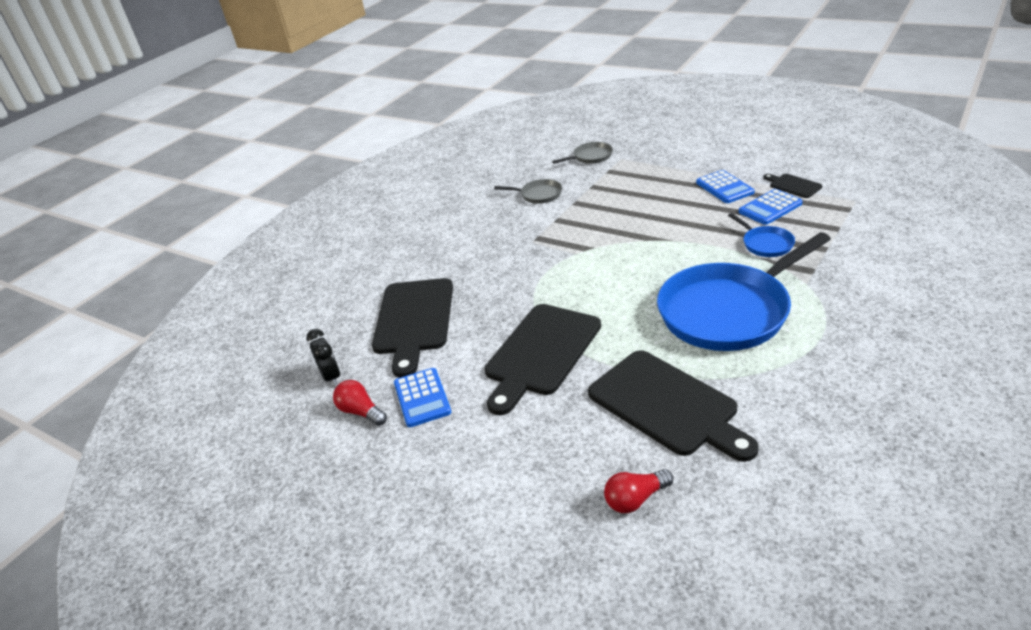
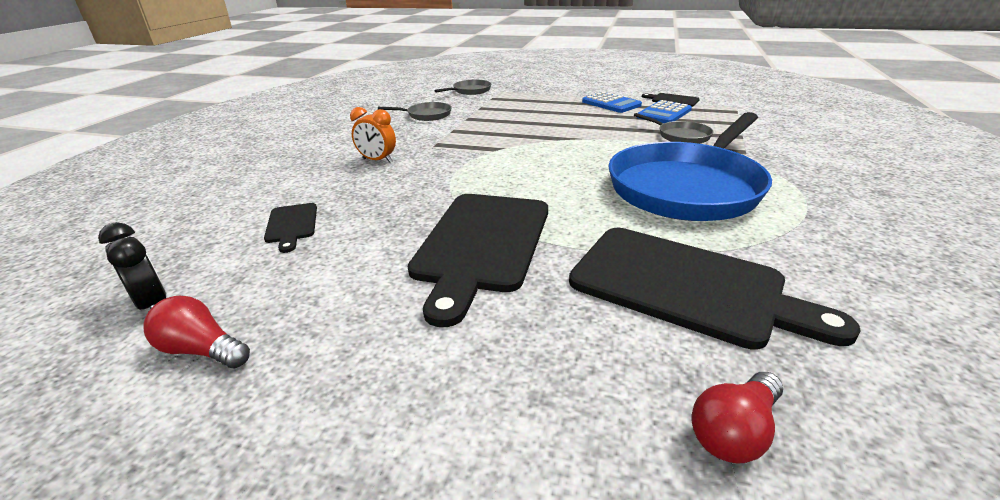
camera: 20 degrees left, 5 degrees down
(413, 320) = (291, 225): black cutting board -> black cutting board, size x0.46
(422, 398) = (312, 317): blue calculator -> none
(484, 255) = (377, 160): none -> orange clock
(765, 244) = (680, 136): blue pan -> grey pan

